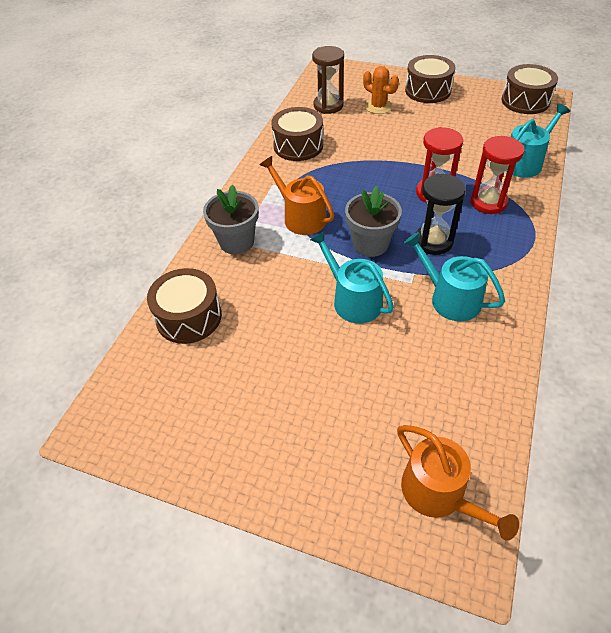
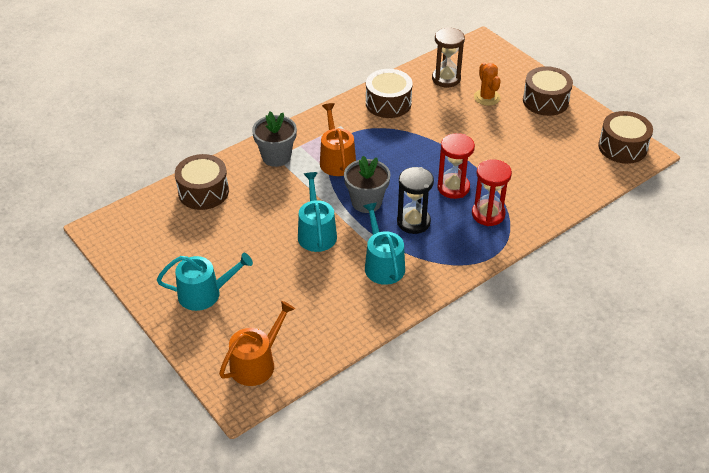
camera: 30 degrees right, 5 degrees down
(439, 494) = (256, 363): orange watering can -> orange watering can turned 135 degrees counterclockwise
(525, 162) = (556, 198): turquoise watering can -> turquoise watering can (205, 293)

